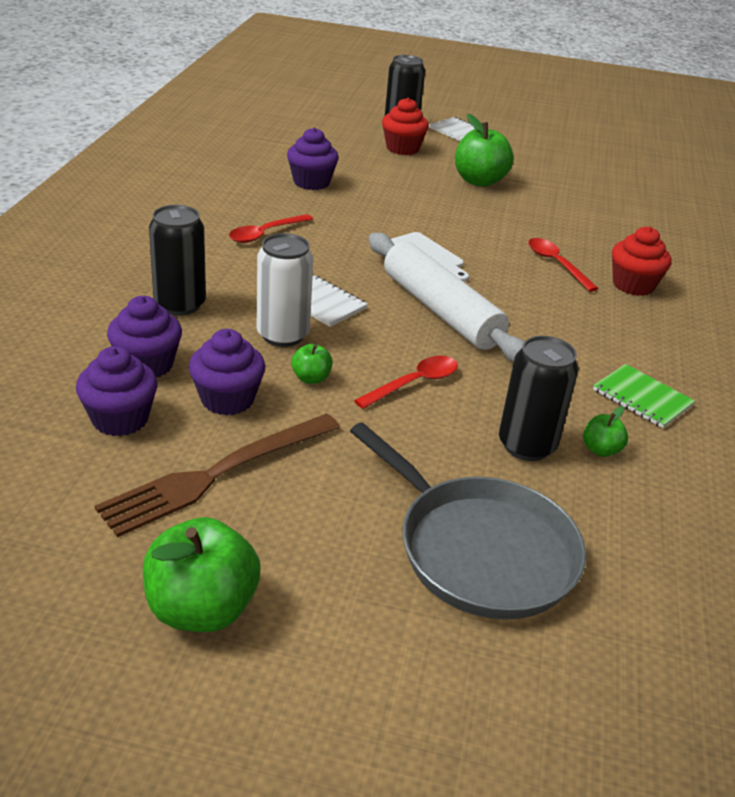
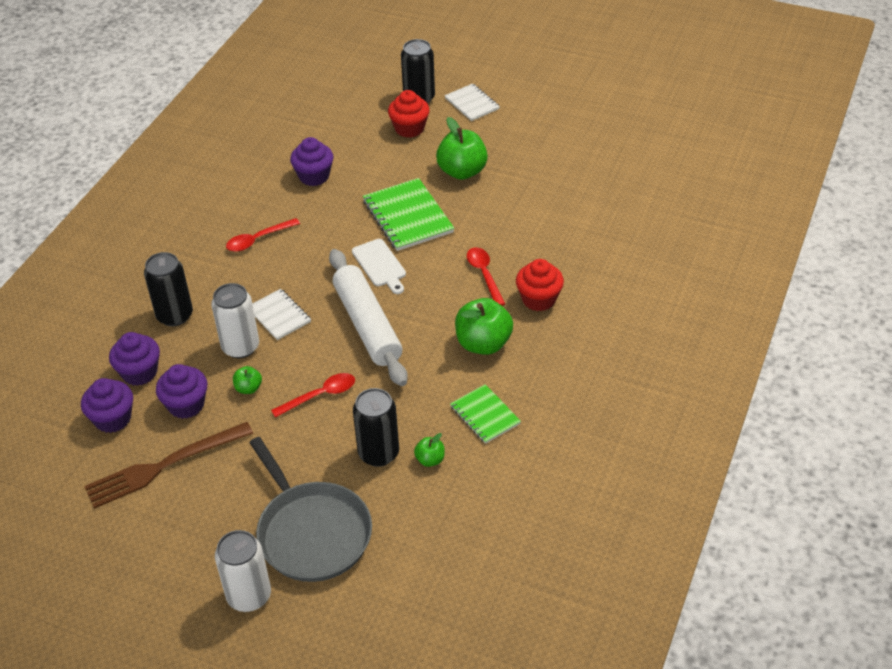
camera: 15 degrees right, 10 degrees up
(202, 609) = (132, 559): green apple -> green apple (483, 344)
(420, 650) = (249, 596): none -> white can
(438, 215) = (408, 216): none -> green notebook

